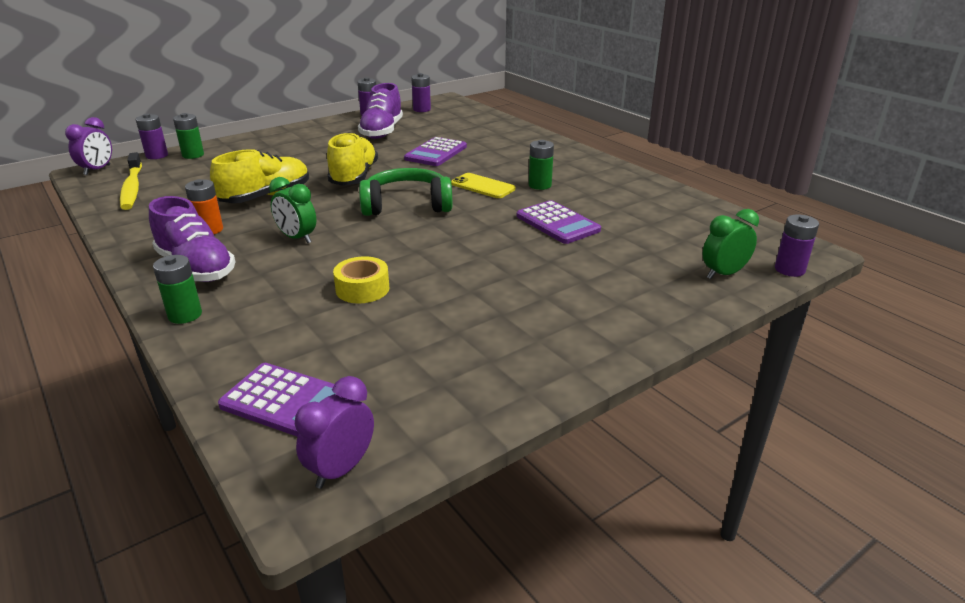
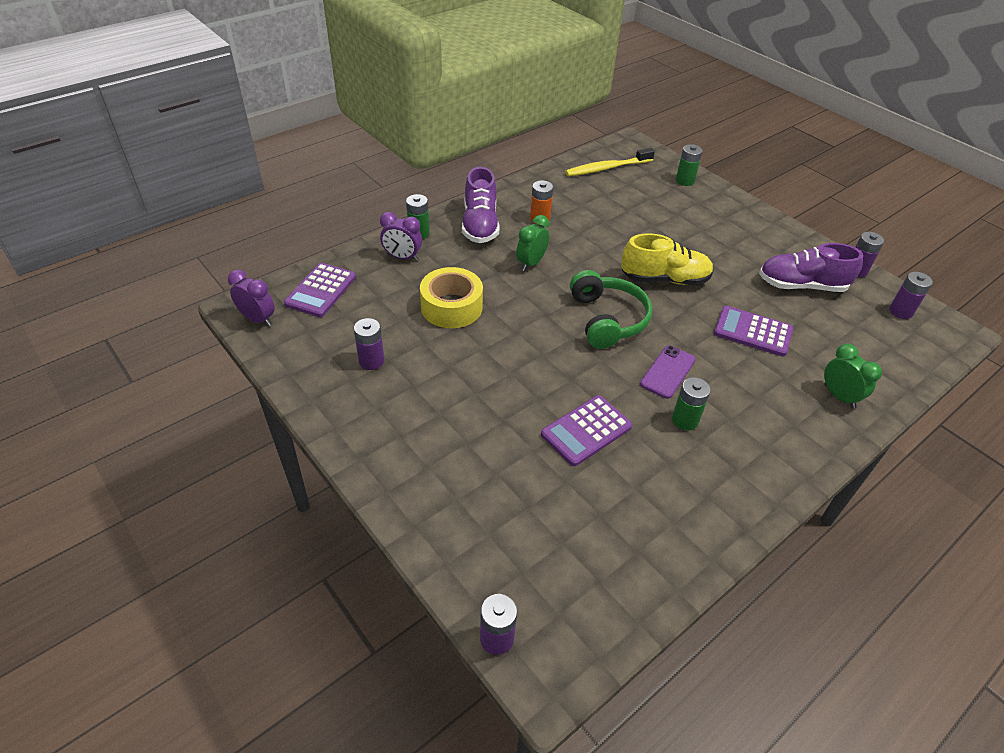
camera: 85 degrees right, 15 degrees up
(97, 170) = (637, 145): purple clock -> purple clock (402, 257)
(157, 155) = (676, 163): purple battery -> purple battery (371, 361)
(196, 268) = (480, 225): purple shoe -> purple shoe turned 45 degrees counterclockwise
(266, 197) = (606, 235): yellow shoe -> none
(362, 289) = (451, 307): yellow tape -> yellow tape, size x1.51
(483, 186) = (668, 372): yellow phone -> purple phone
(723, 274) = (483, 565): green clock -> green clock (839, 396)

